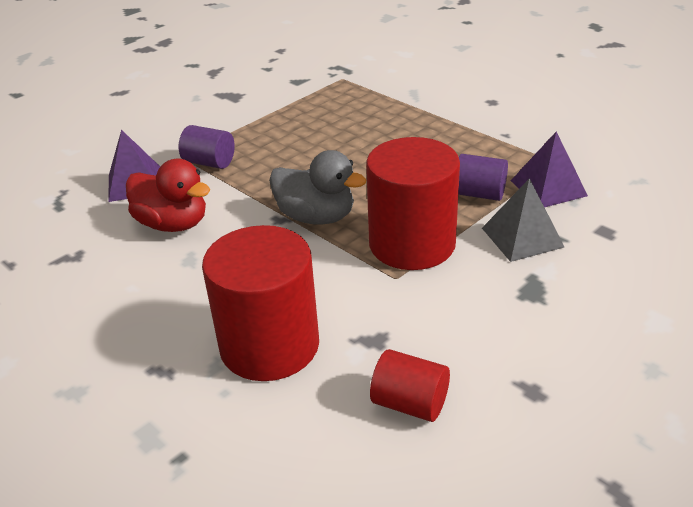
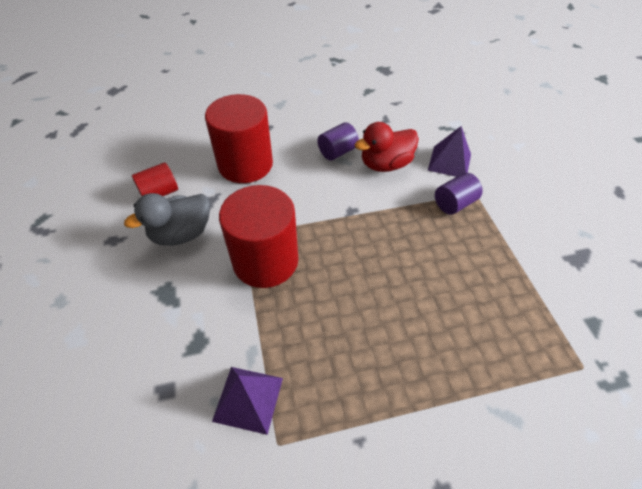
camera: 120 degrees right, 15 degrees up
(316, 217) = (337, 228): grey duck -> grey duck (182, 234)
(479, 194) = (284, 340): purple cylinder -> purple cylinder (337, 152)
(522, 237) = (213, 327): grey pyramid -> none

